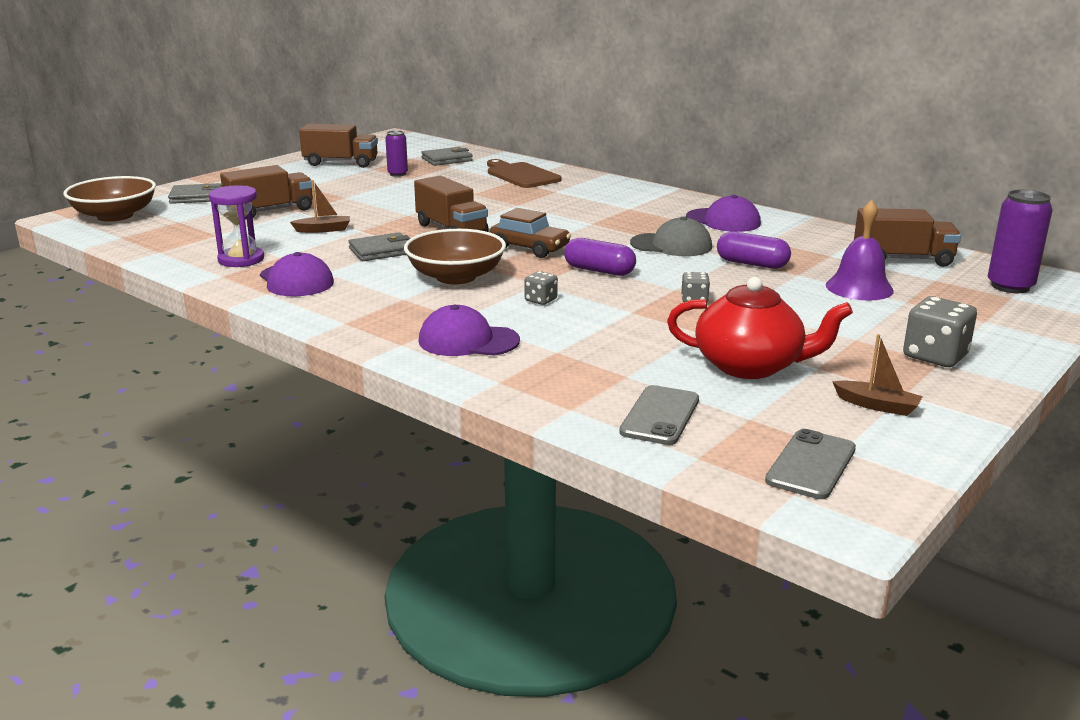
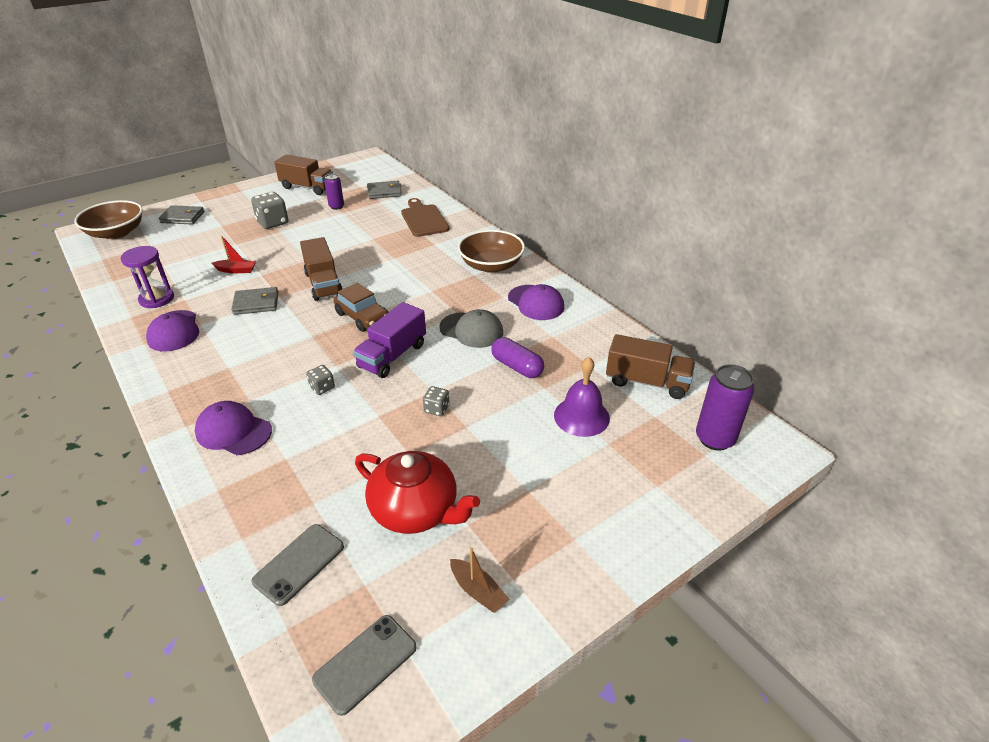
camera: 15 degrees right, 15 degrees up
(270, 211) = (218, 241): brown truck -> none
(323, 230) = (236, 270): brown boat -> red boat
(456, 277) = (284, 346): brown bowl -> brown bowl (491, 265)
(599, 271) = (392, 356): purple capsule -> purple truck
(935, 356) = (577, 529): grey dice -> grey dice (272, 222)

